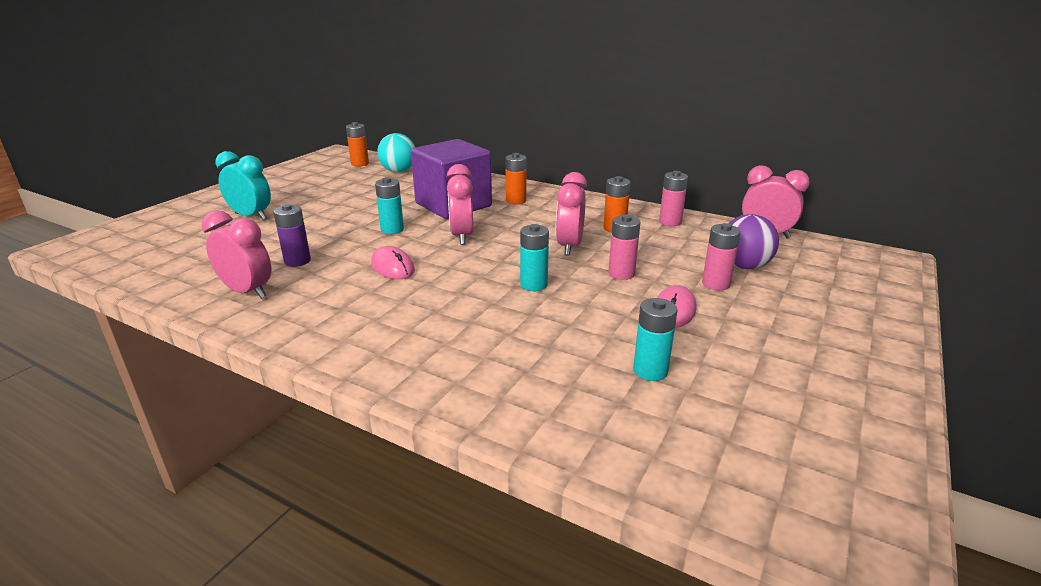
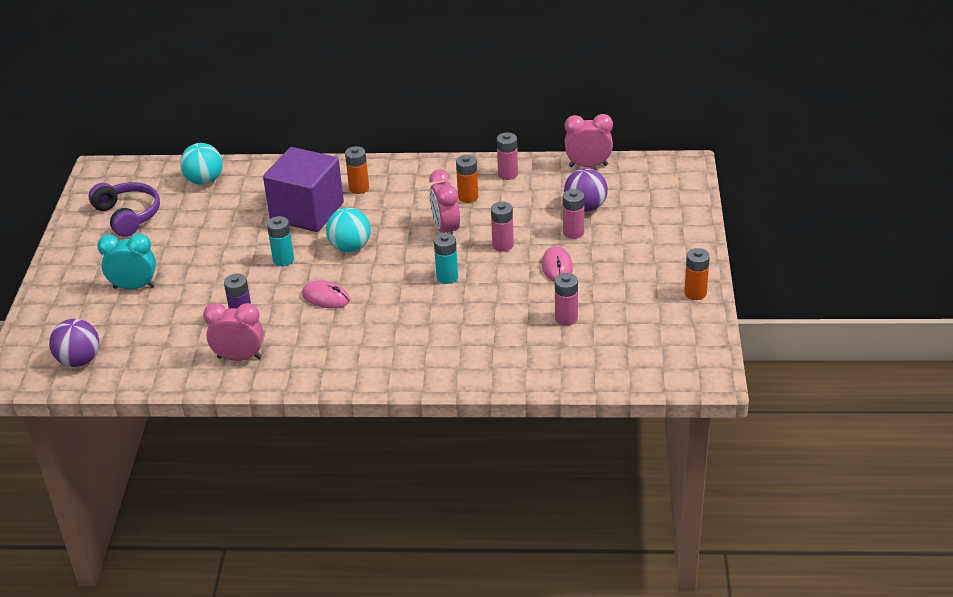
camera: 25 degrees left, 10 degrees up
(126, 252) = (79, 360): none -> purple ball
(316, 177) = (128, 215): none -> purple headphones
(360, 164) = (150, 181): orange battery -> orange battery (695, 293)
(462, 236) = (350, 247): pink clock -> turquoise ball
(650, 371) = (566, 318): turquoise battery -> pink battery

